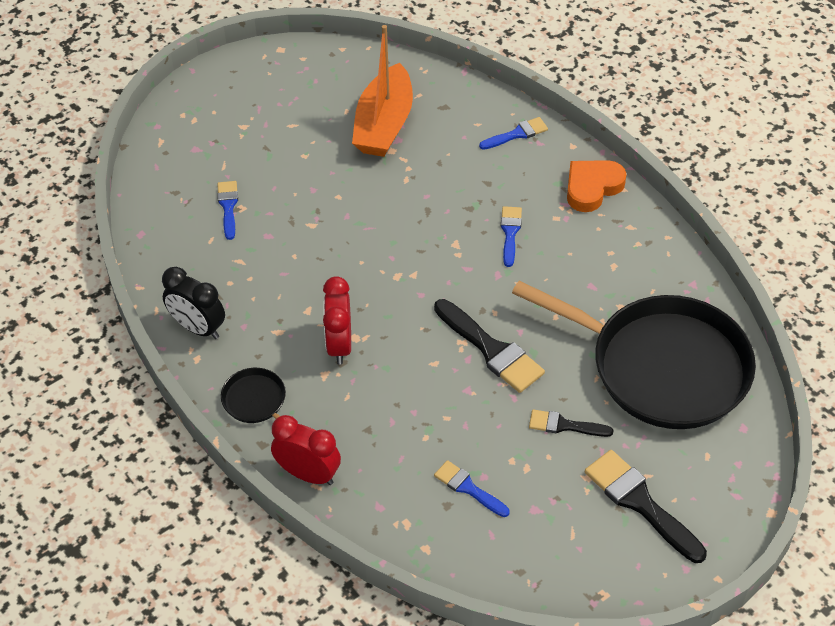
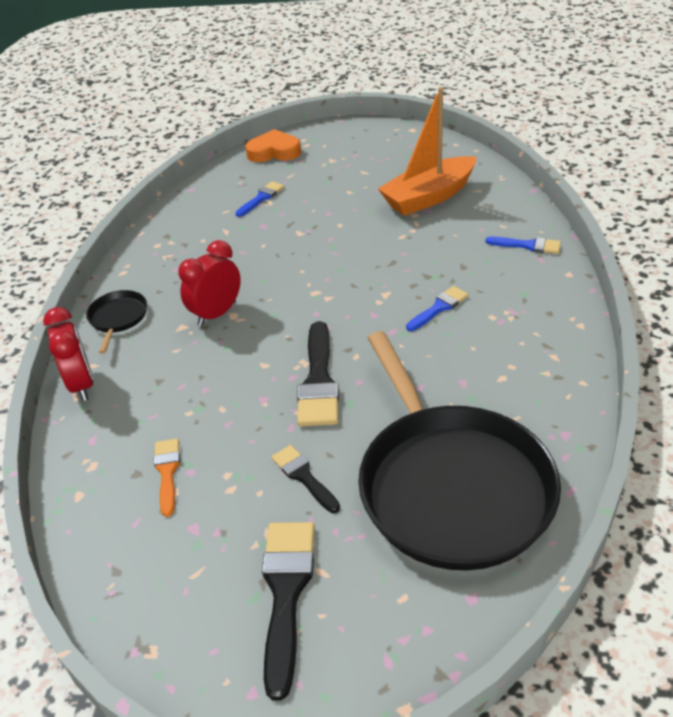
camera: 45 degrees right, 10 degrees down
(198, 328) = (148, 255): black clock -> none
(468, 488) = (167, 472): blue brush -> orange brush
(592, 187) = (551, 310): orange heart -> orange heart (274, 152)

